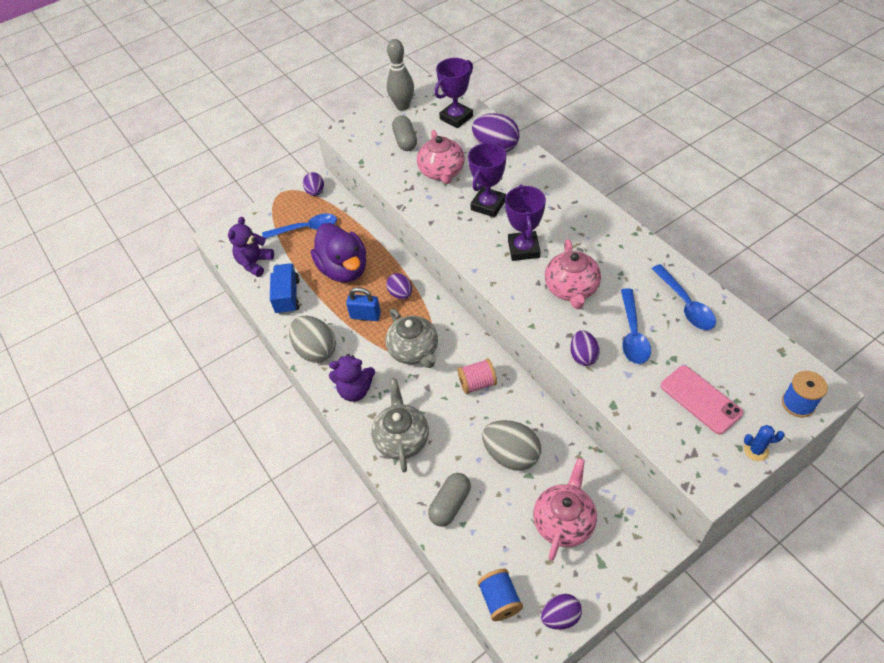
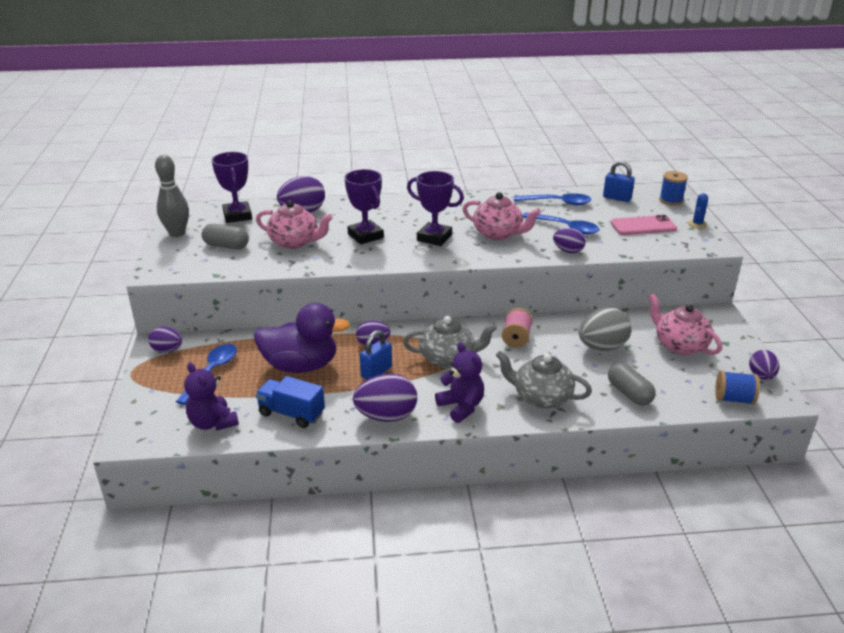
camera: 65 degrees left, 20 degrees down
(316, 350) = (386, 416): grey egg -> purple egg
(355, 390) = (461, 407): purple teddy bear -> purple teddy bear turned 60 degrees counterclockwise
(751, 350) = (617, 198): none -> blue padlock

